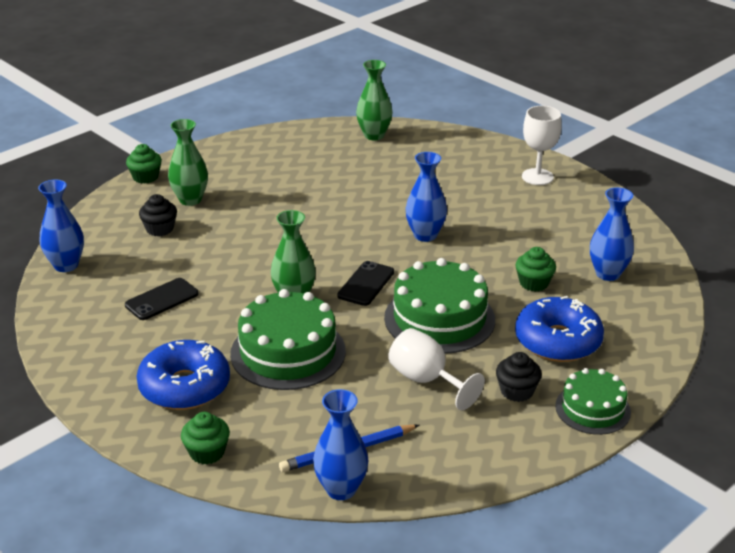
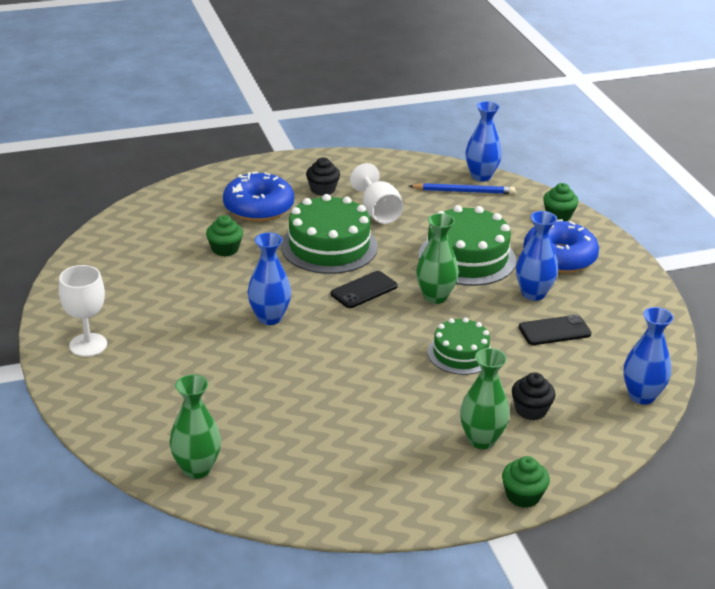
camera: 155 degrees left, 0 degrees up
(592, 409) = (285, 168): green cake -> green cake (460, 353)
(608, 274) = (157, 238): blue vase -> blue vase (533, 294)

